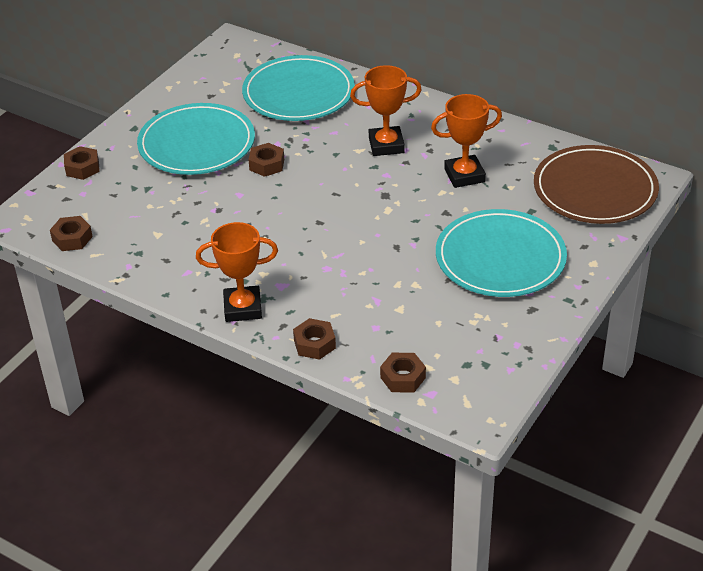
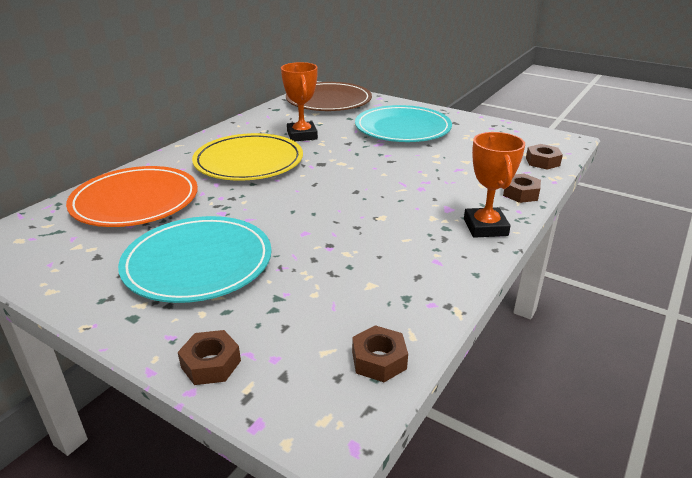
camera: 90 degrees left, 10 degrees down
(267, 164) = (257, 217): brown nut -> none
(298, 93) = (135, 201): turquoise plate -> orange plate
(386, 145) = (249, 162): orange trophy -> yellow plate

